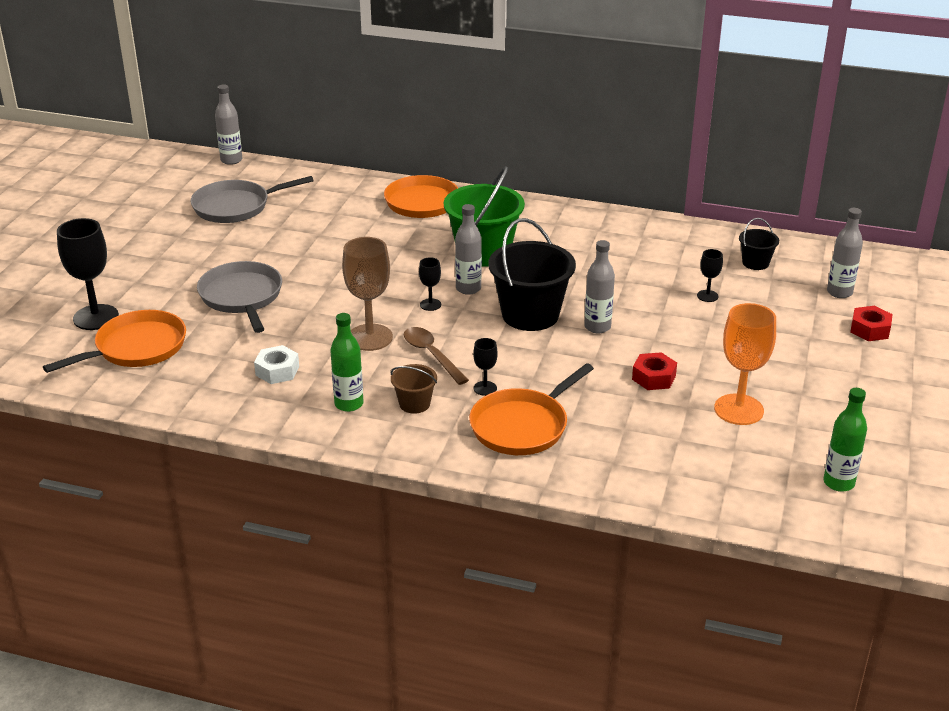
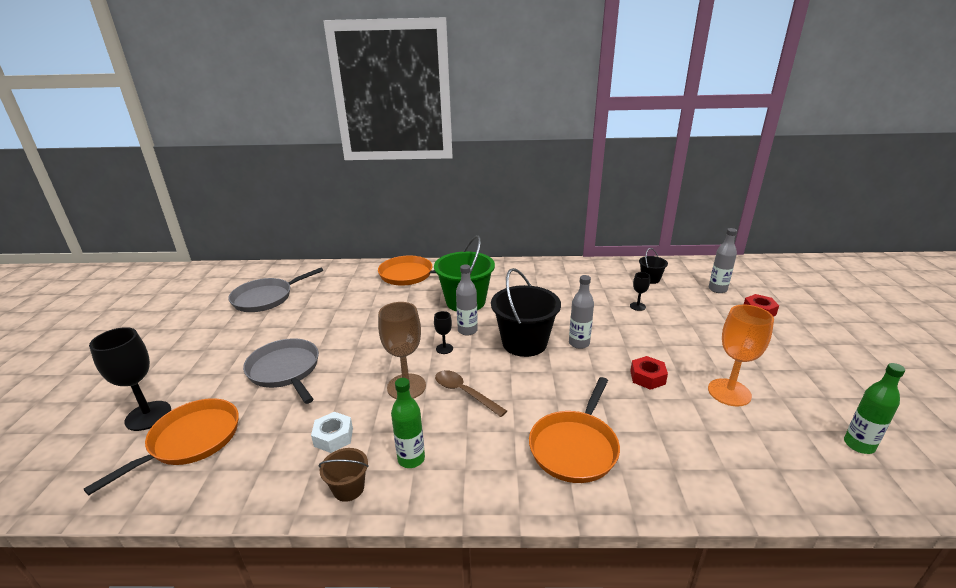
camera: 15 degrees left, 5 degrees down
(231, 160) = (257, 266): grey bottle -> none
(414, 404) = (471, 445): brown bucket -> brown bucket (348, 488)
(485, 388) = (523, 415): black goblet -> none

